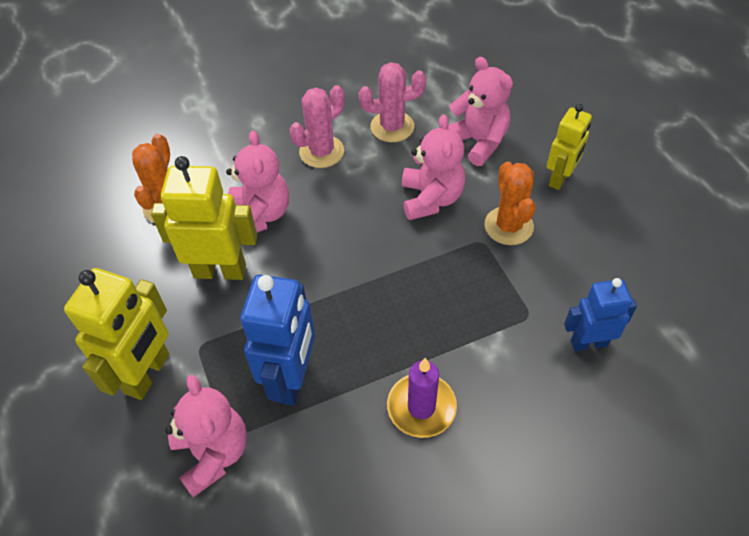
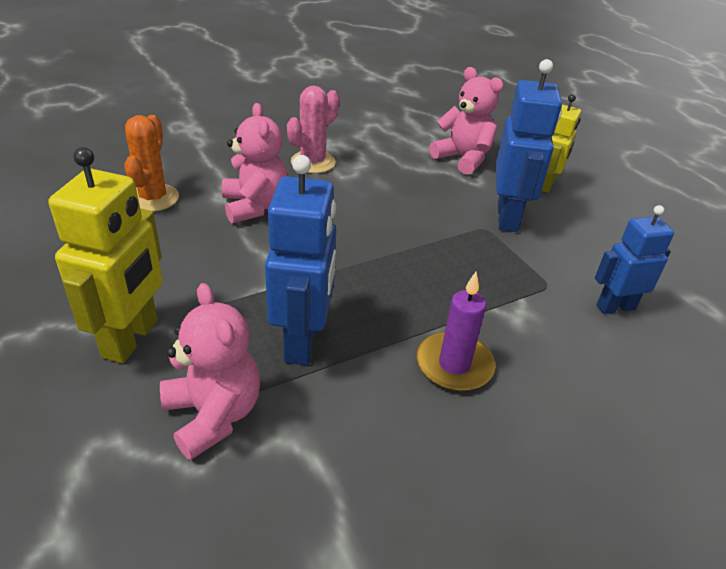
camera: 10 degrees left, 15 degrees down
(220, 270) = (214, 249): yellow robot -> none
(392, 127) = (379, 147): pink cactus -> none
(431, 198) = (427, 197): pink teddy bear -> none
(508, 226) = (508, 217): orange cactus -> blue robot

